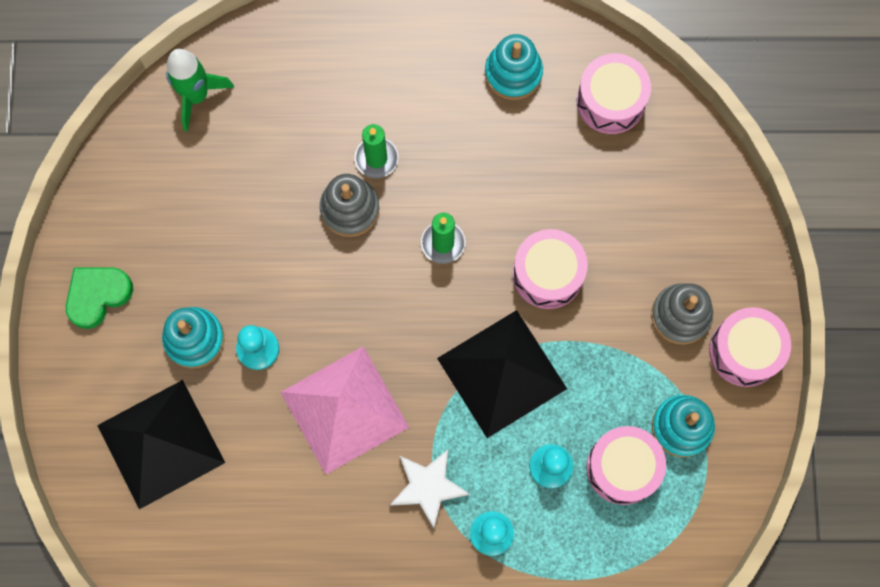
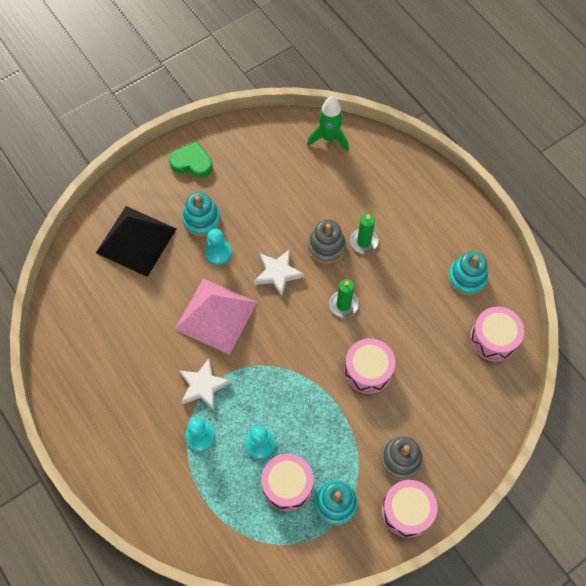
camera: 55 degrees right, 10 degrees down
(342, 293) = (278, 273): none -> white star
(502, 373) = (294, 383): black pyramid -> none

